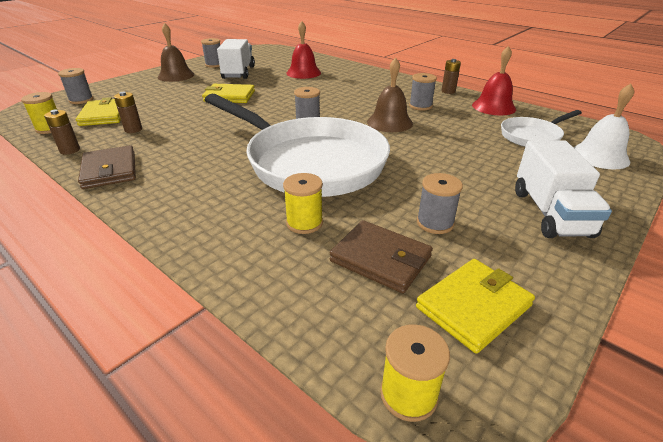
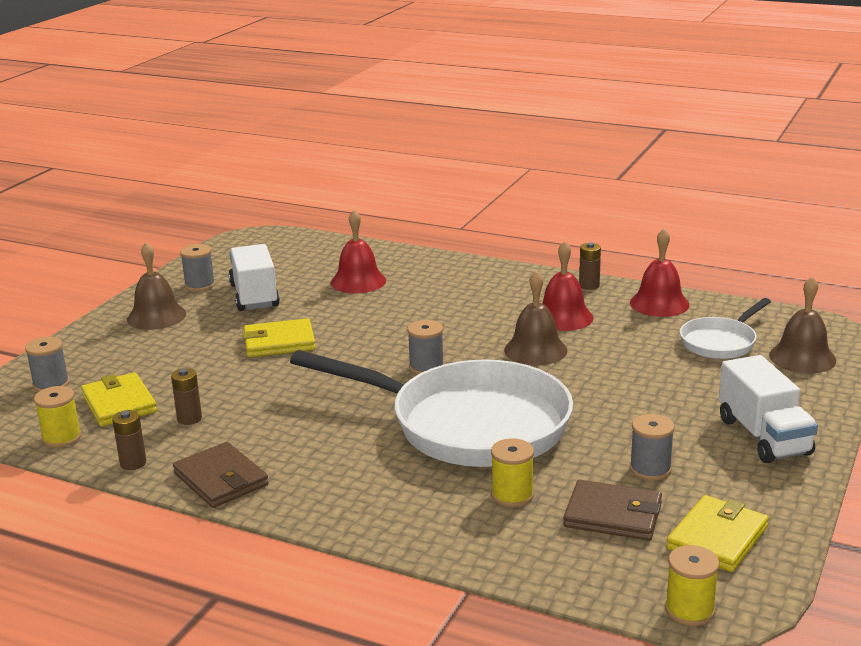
camera: 15 degrees left, 10 degrees down
(420, 106) = (563, 317): grey spool -> red bell
(599, 156) = (802, 357): white bell -> brown bell

